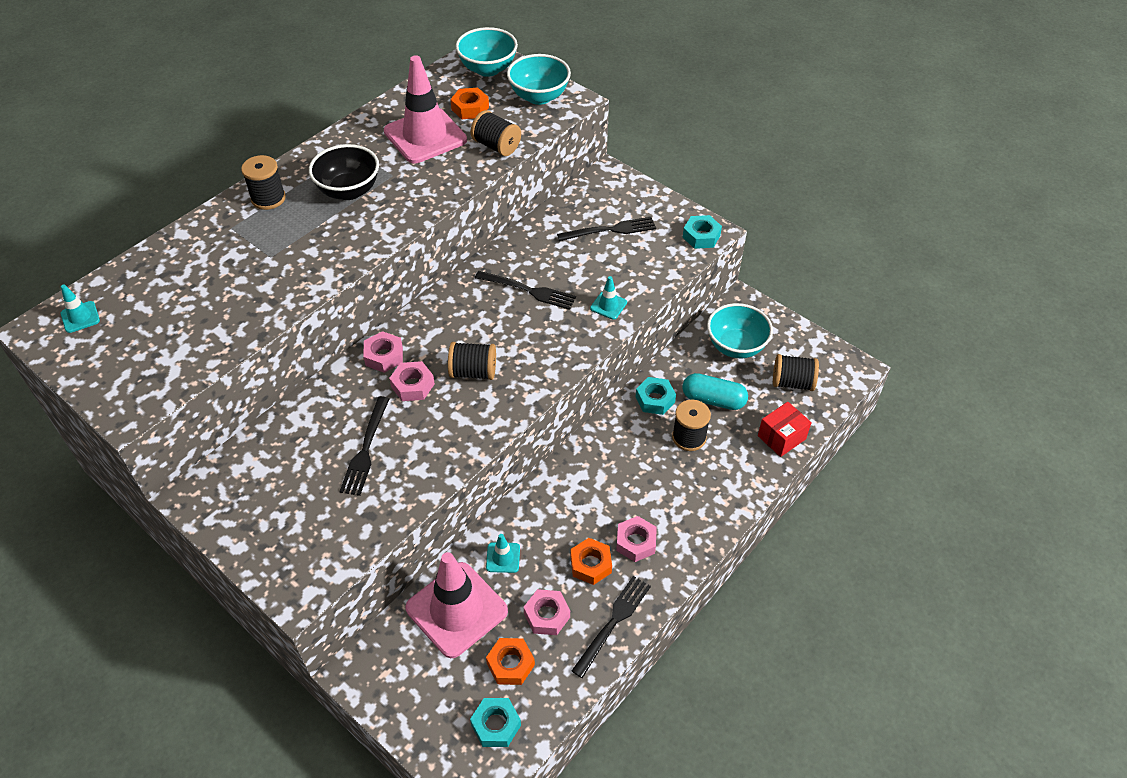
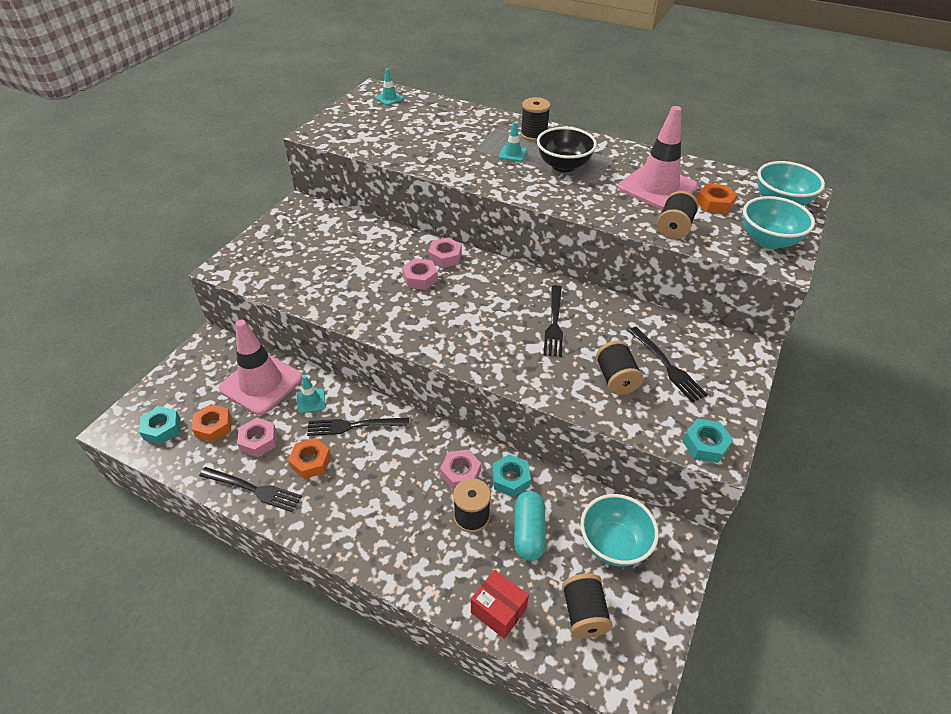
camera: 75 degrees right, 5 degrees down
(365, 450) = (351, 269): black fork -> black fork (353, 426)
(473, 372) = (445, 308): black spool -> black spool (616, 379)
(608, 305) = (561, 382): turquoise traffic cone -> turquoise traffic cone (513, 154)
(635, 542) = (338, 492): pink nut -> pink nut (460, 473)

